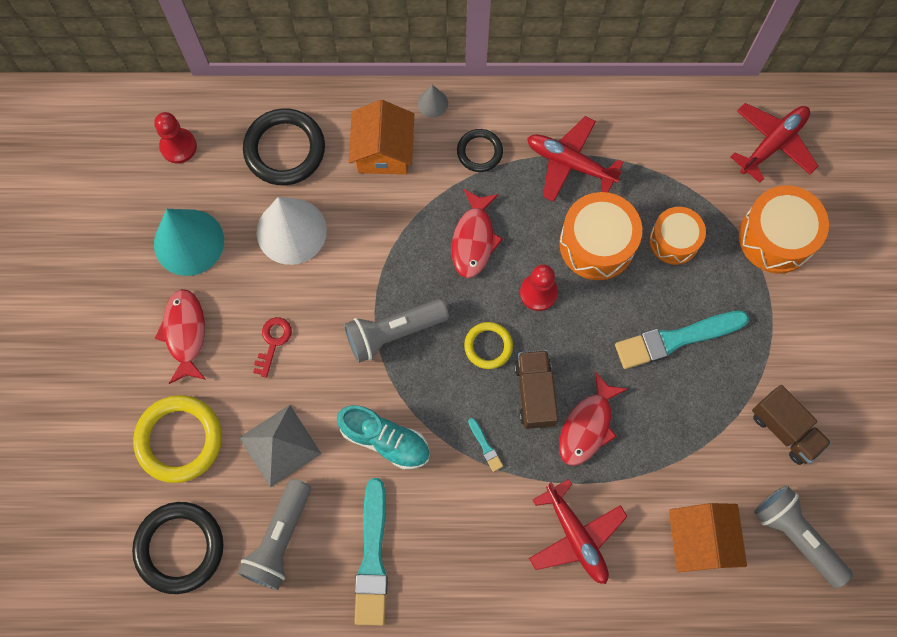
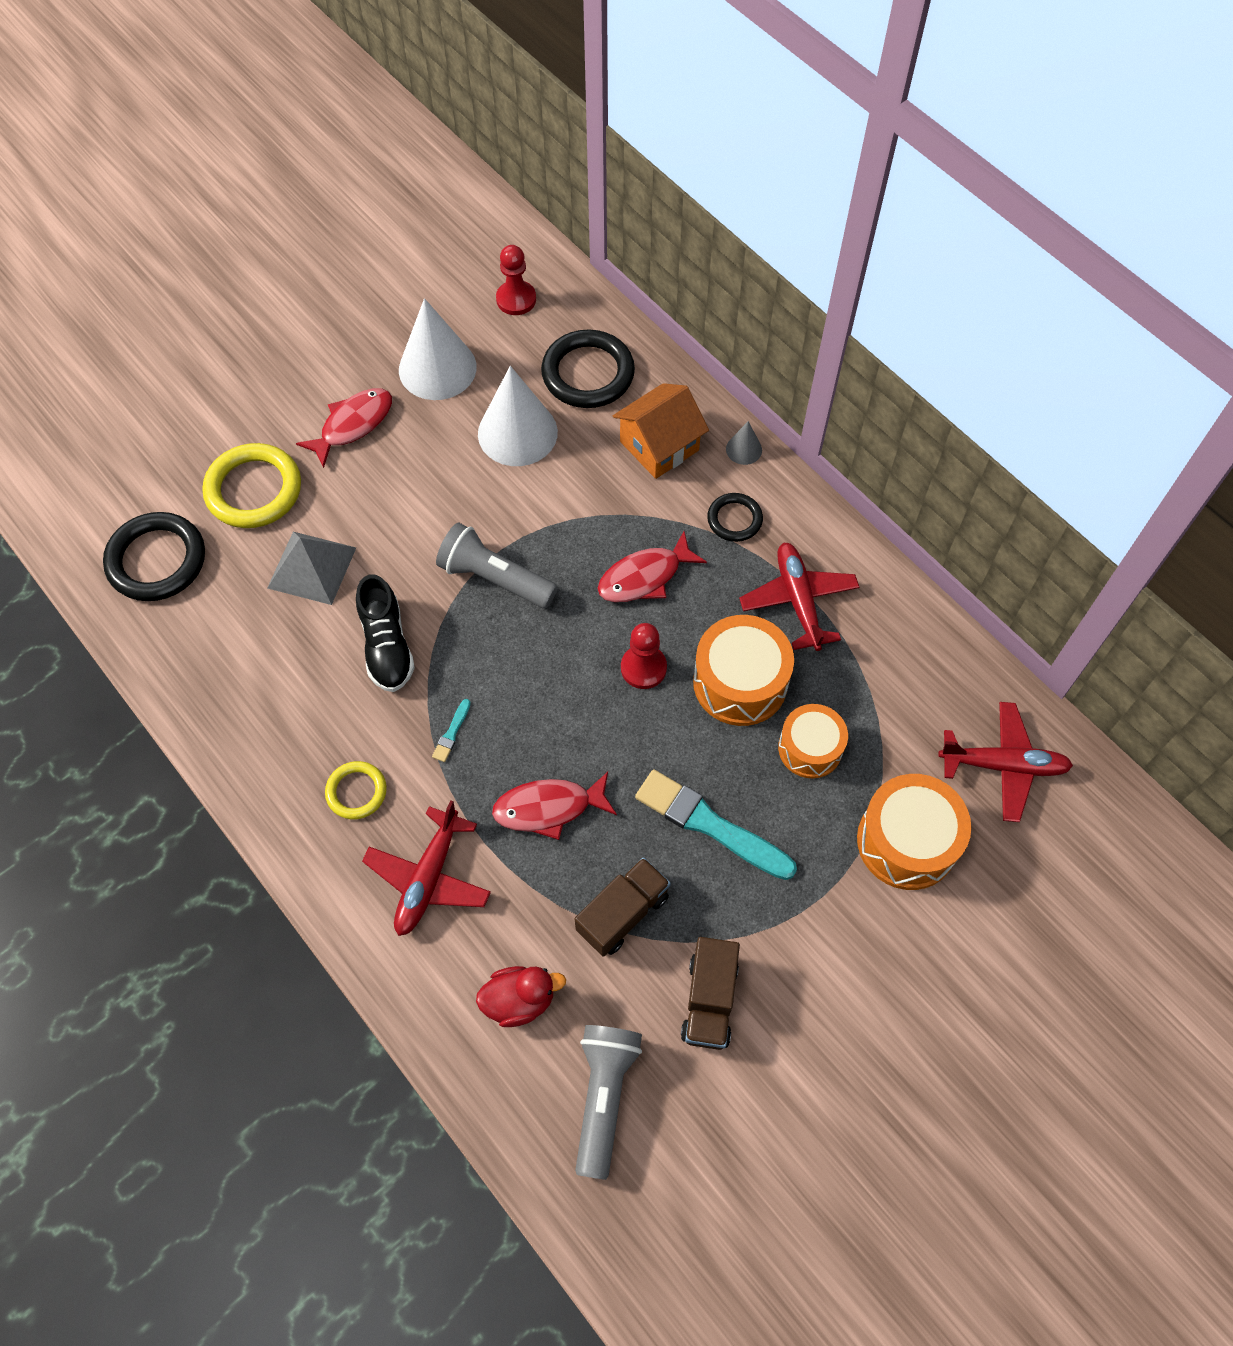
camera: 50 degrees right, 10 degrees down
(189, 242) = (437, 368): turquoise cone -> white cone
(273, 342) = (402, 493): red key -> none
(280, 539) = (225, 630): grey flashlight -> none
(372, 558) = (266, 717): turquoise brush -> none
(385, 440) = (387, 646): turquoise shoe -> black shoe
(488, 346) = (552, 664): yellow ring -> yellow ring (356, 792)
(535, 393) = (541, 737): brown truck -> brown truck (623, 913)
(699, 540) = (519, 1000): orange house -> red duck

